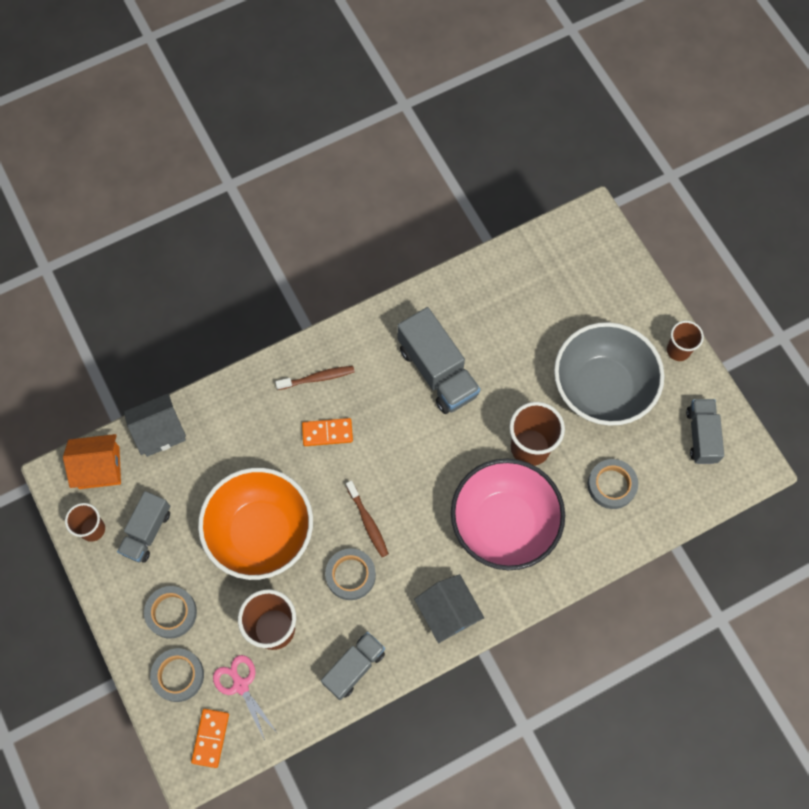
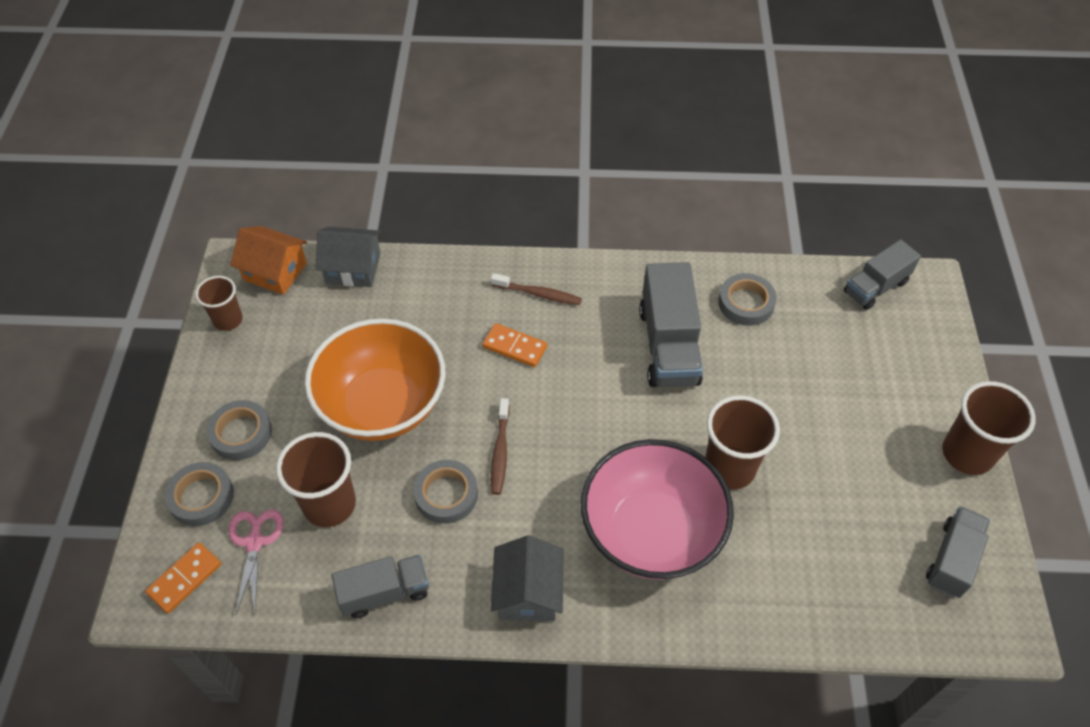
camera: 30 degrees right, 15 degrees down
(147, 532) = (275, 347): grey truck -> grey truck (875, 287)
(602, 388) = (850, 449): grey bowl -> none
(611, 485) = (806, 557): grey tape -> grey tape (746, 303)
(678, 350) = (967, 454): brown cup -> brown cup, size x1.60

